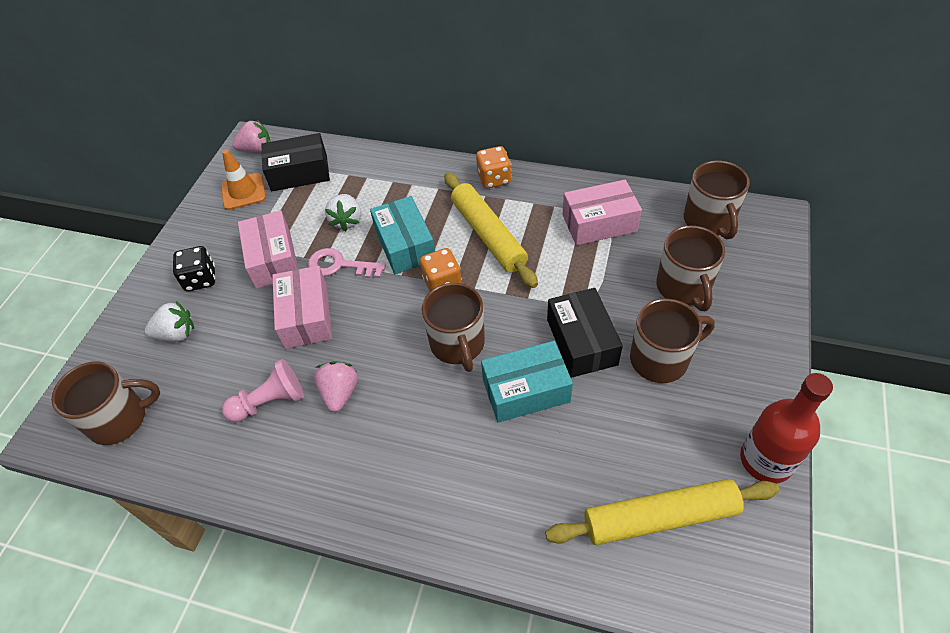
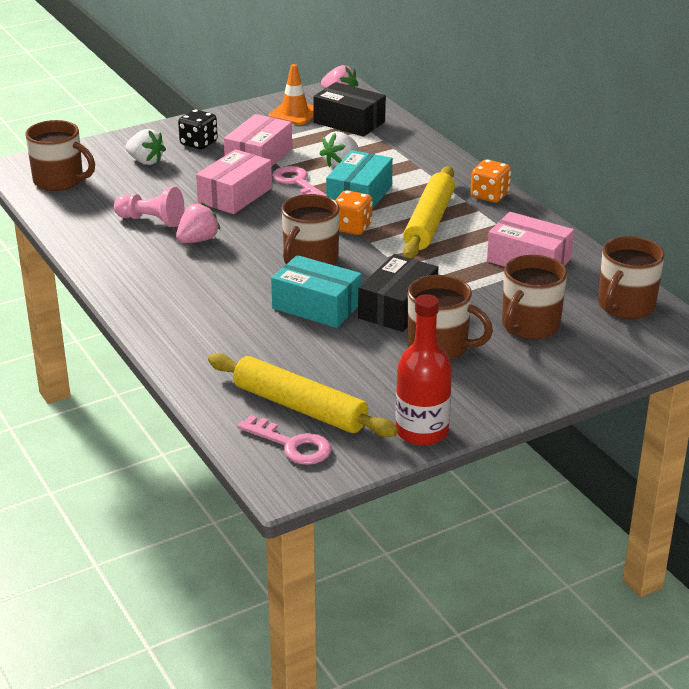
camera: 40 degrees right, 20 degrees down
(710, 568) = (291, 445): none -> pink key

